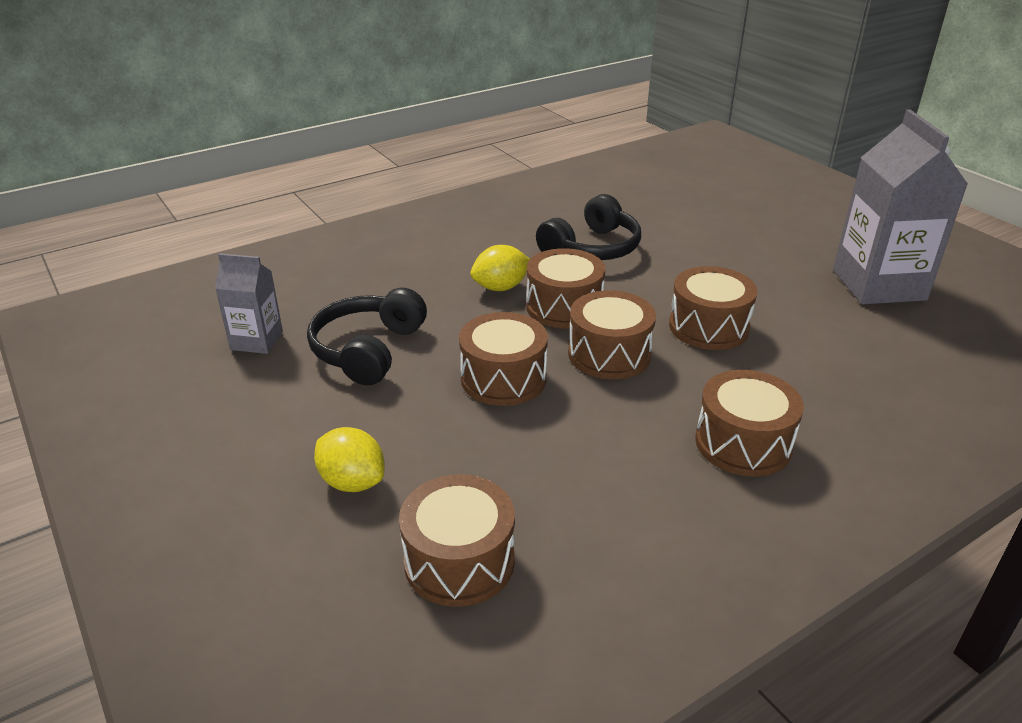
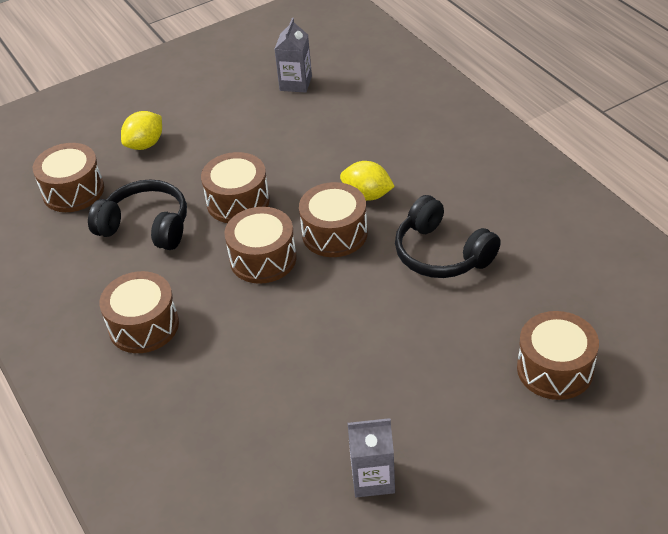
camera: 95 degrees right, 10 degrees up
(368, 350) = (280, 134): black headphones -> black headphones (146, 226)
(500, 287) = (367, 195): yellow lemon -> yellow lemon turned 45 degrees counterclockwise
(708, 327) = (298, 325): brown drum -> brown drum (555, 369)
(878, 285) = (373, 478): grey carton -> grey carton, size x0.53

